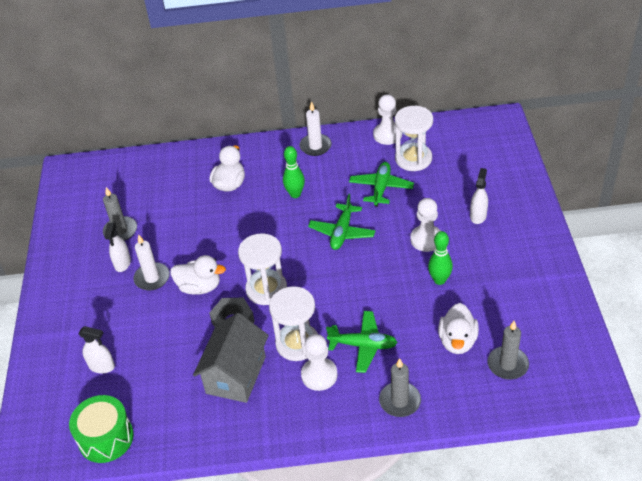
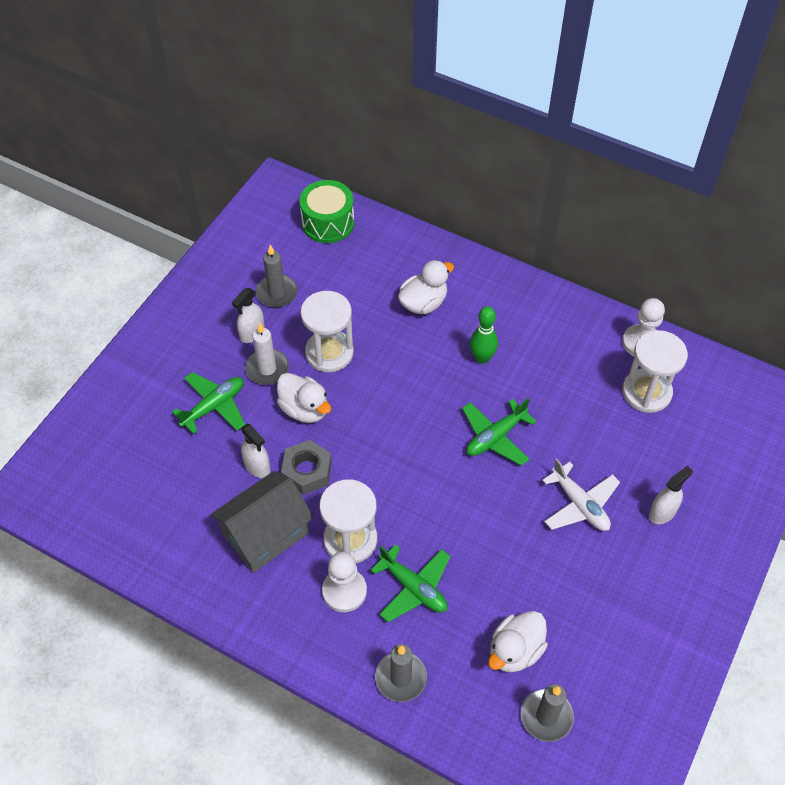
camera: 30 degrees right, 10 degrees up
(102, 366) = (153, 439): white spray bottle -> white spray bottle (257, 466)
(106, 438) = (103, 520): green drum -> green drum (328, 223)
(266, 289) = (367, 455): white hourglass -> white hourglass (329, 353)
(315, 146) = (549, 309): white candle -> none
(381, 188) = (580, 407): green plane -> green plane (214, 406)
(426, 239) = (580, 504): white pawn -> white plane
(439, 280) = (554, 564): green bowling pin -> none

